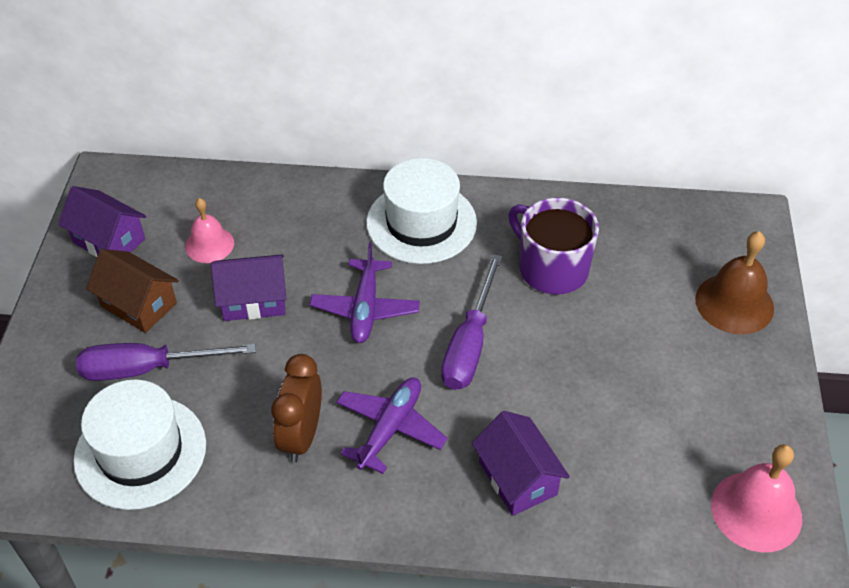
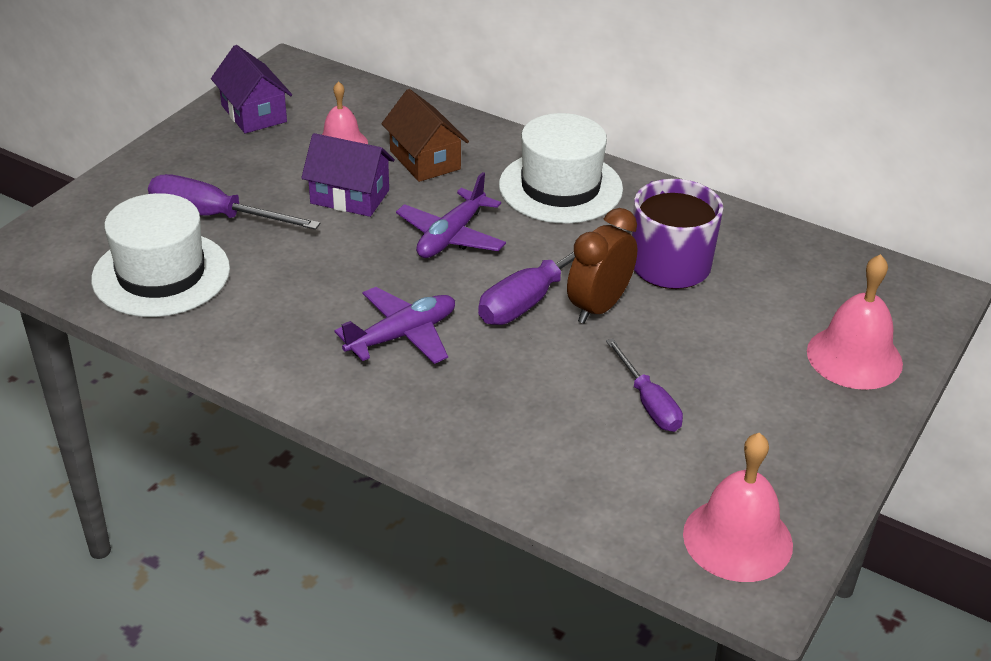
camera: 25 degrees right, 10 degrees down
(138, 305) = (243, 168): brown house -> brown house (425, 160)
(301, 436) = (313, 312): brown clock -> brown clock (599, 307)
(517, 478) = (498, 418): purple house -> none
(618, 411) = (648, 403): none -> purple screwdriver
(734, 303) = (854, 357): brown bell -> pink bell

